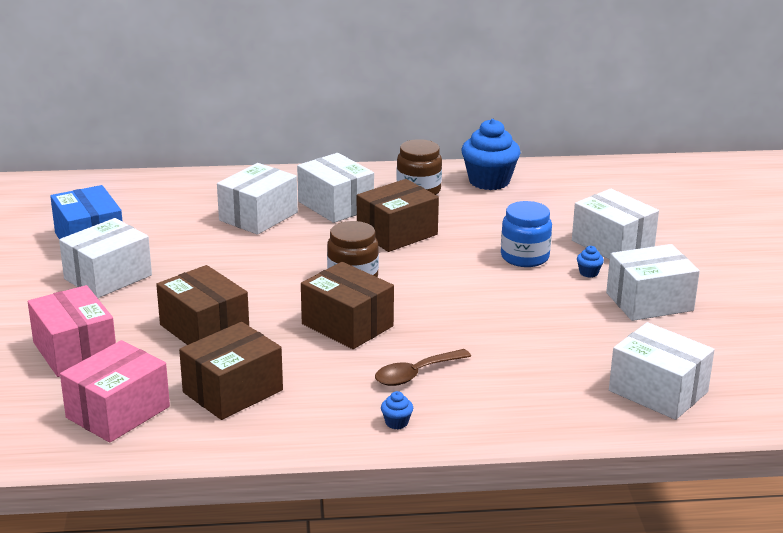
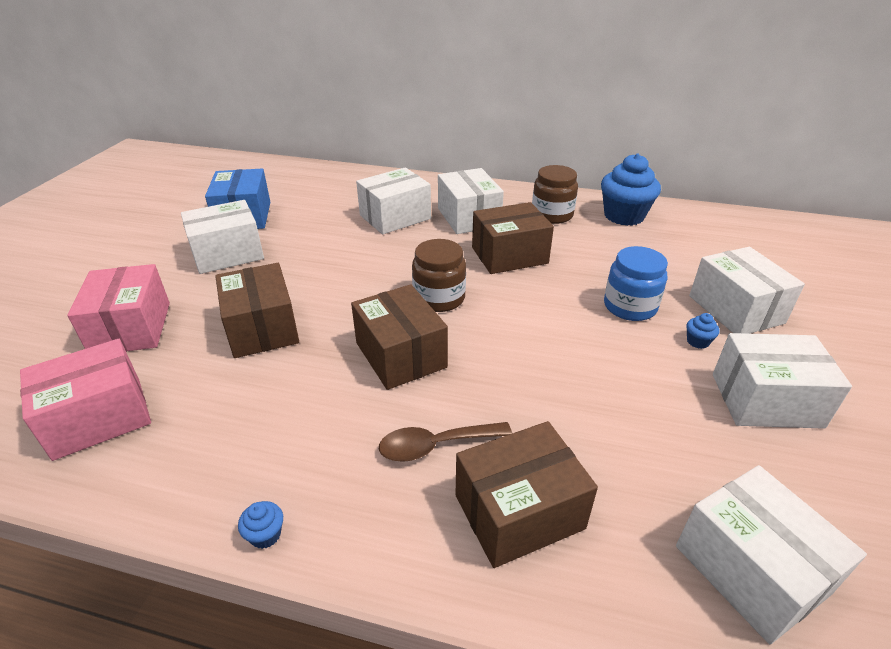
camera: 20 degrees right, 10 degrees up
(233, 391) = (227, 418): brown box -> brown box (519, 512)
(396, 422) = (370, 524): blue cupcake -> blue cupcake (265, 535)

